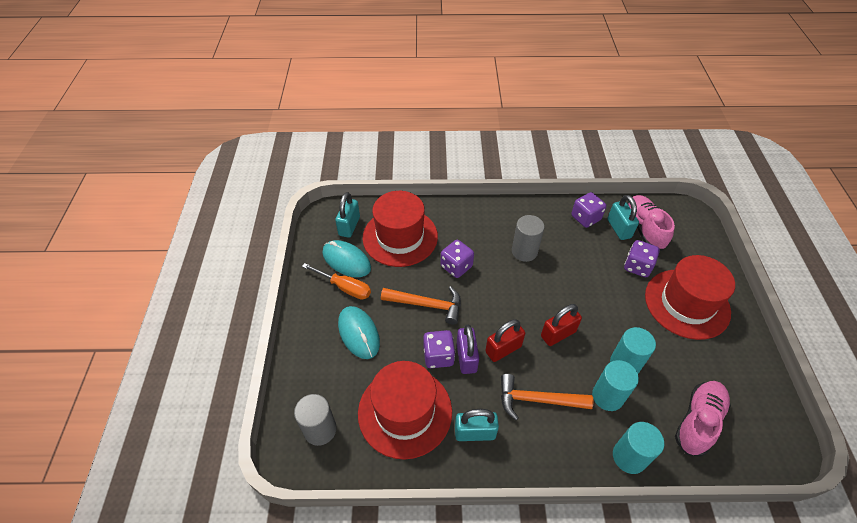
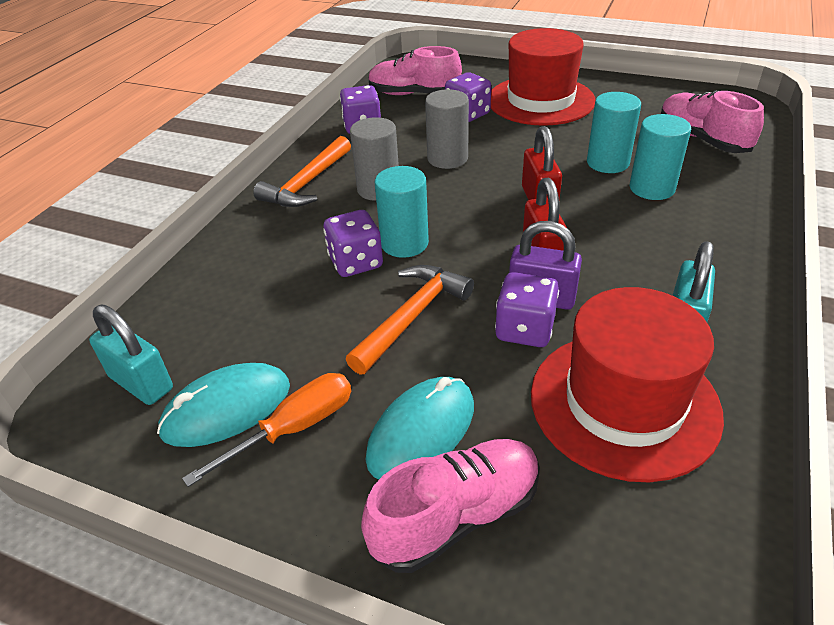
camera: 65 degrees left, 10 degrees down
(320, 429) = (632, 559): grey cylinder -> grey cylinder (447, 158)
(321, 360) = (456, 516): none -> pink shoe
(359, 333) = (421, 431): turquoise mouse -> turquoise mouse turned 45 degrees counterclockwise
(400, 237) = (236, 314): red hat -> none
(537, 400) = (641, 247): orange hammer -> orange hammer (307, 184)
(619, 228) = (400, 109): turquoise padlock -> none
(629, 457) = (743, 197): turquoise cylinder -> turquoise cylinder (404, 243)

